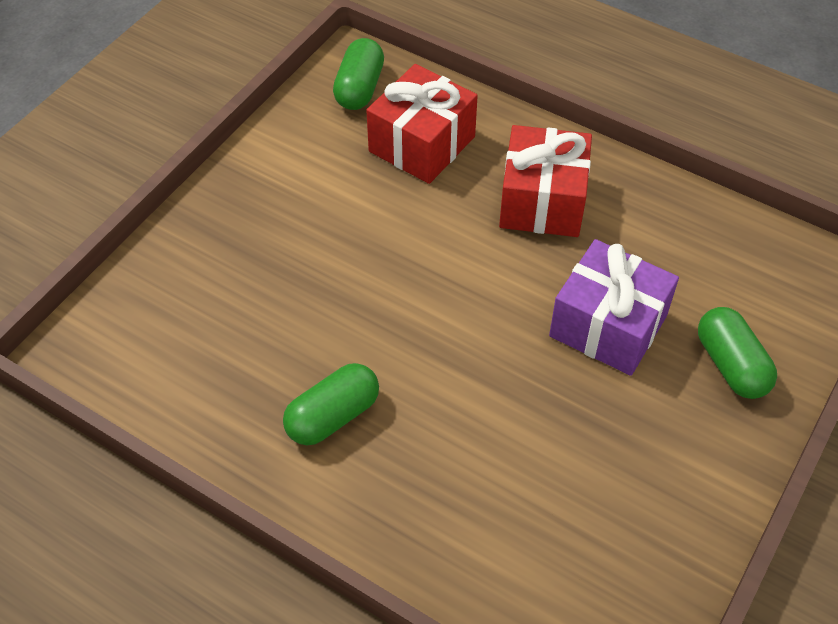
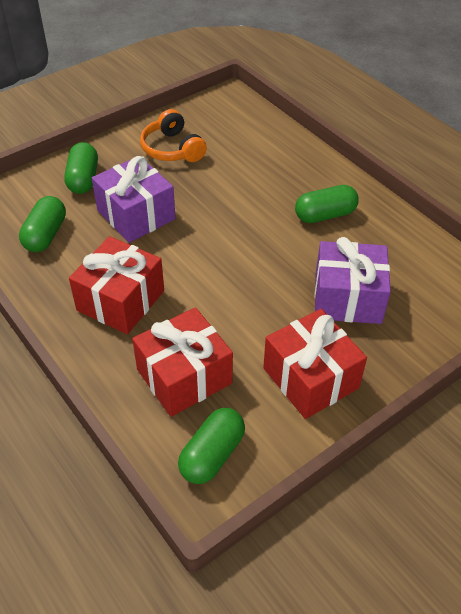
camera: 160 degrees left, 5 degrees down
(266, 287) = (347, 298): none -> purple gift
(286, 180) = (310, 378): none -> red gift
(641, 478) = (172, 149): none -> orange headphones
(701, 256) = (45, 235): none -> green capsule

